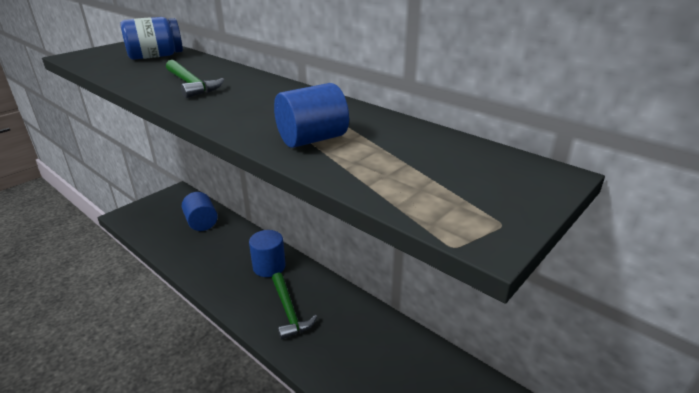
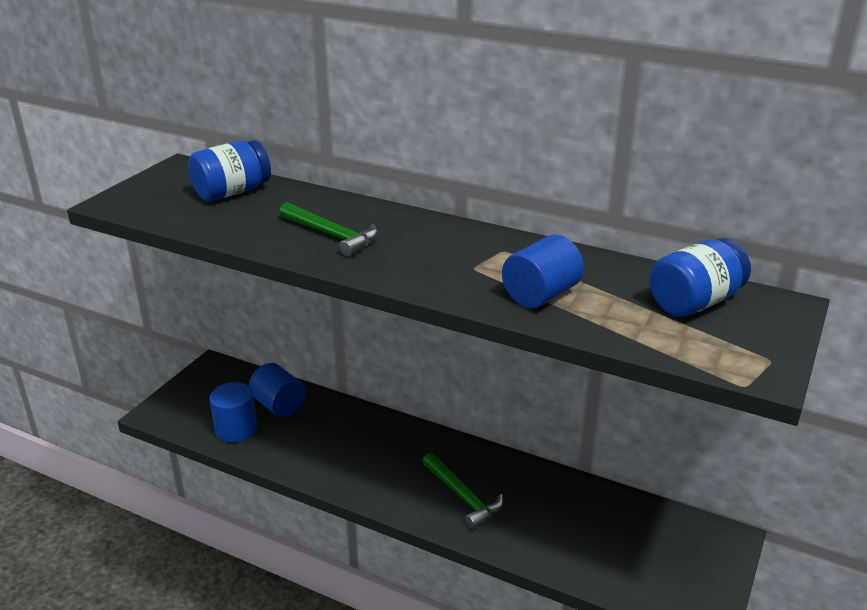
camera: 15 degrees left, 0 degrees up
(269, 266) = (406, 448): blue cylinder -> blue cylinder (236, 429)
(454, 161) = (695, 302): none -> blue jar

